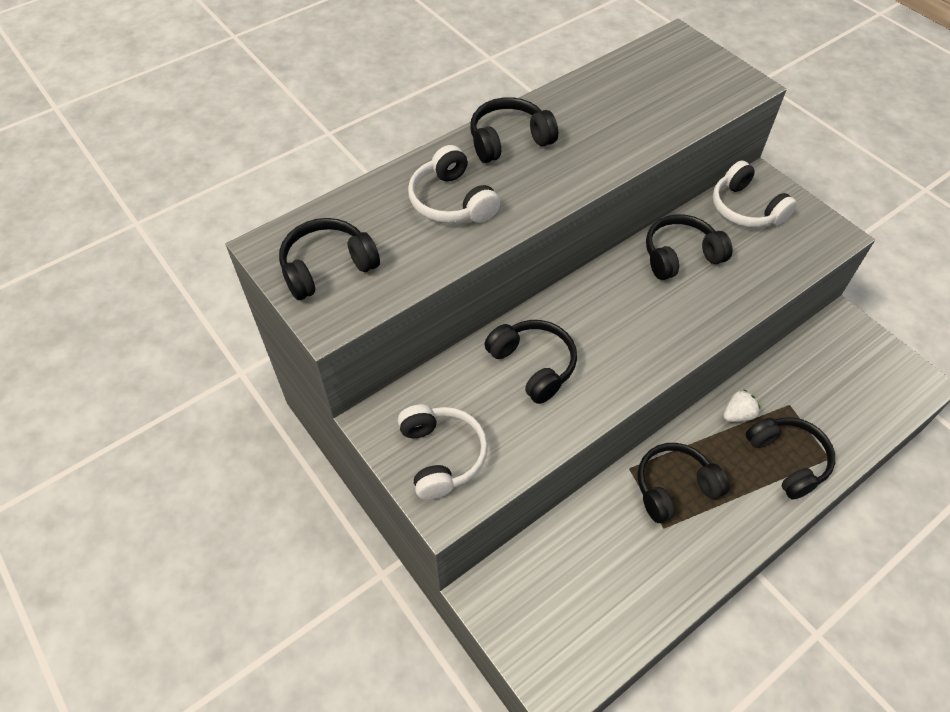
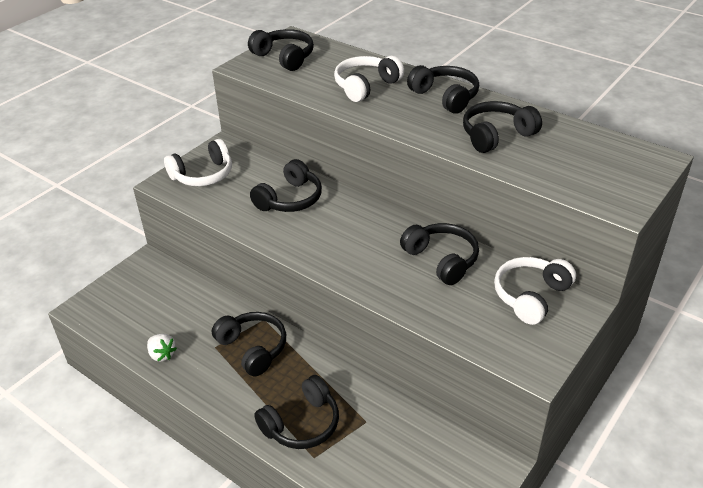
camera: 75 degrees right, 15 degrees down
(605, 125) = (496, 135): none -> black headphones
(737, 414) = (340, 383): white strawberry -> white strawberry (162, 354)

